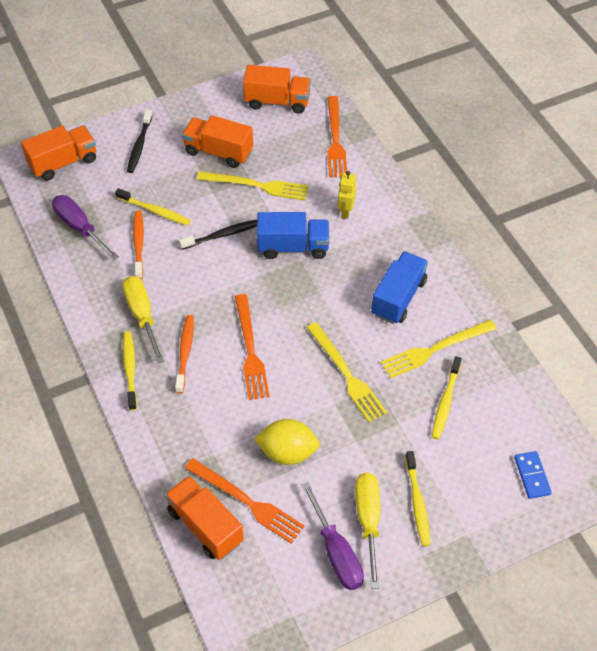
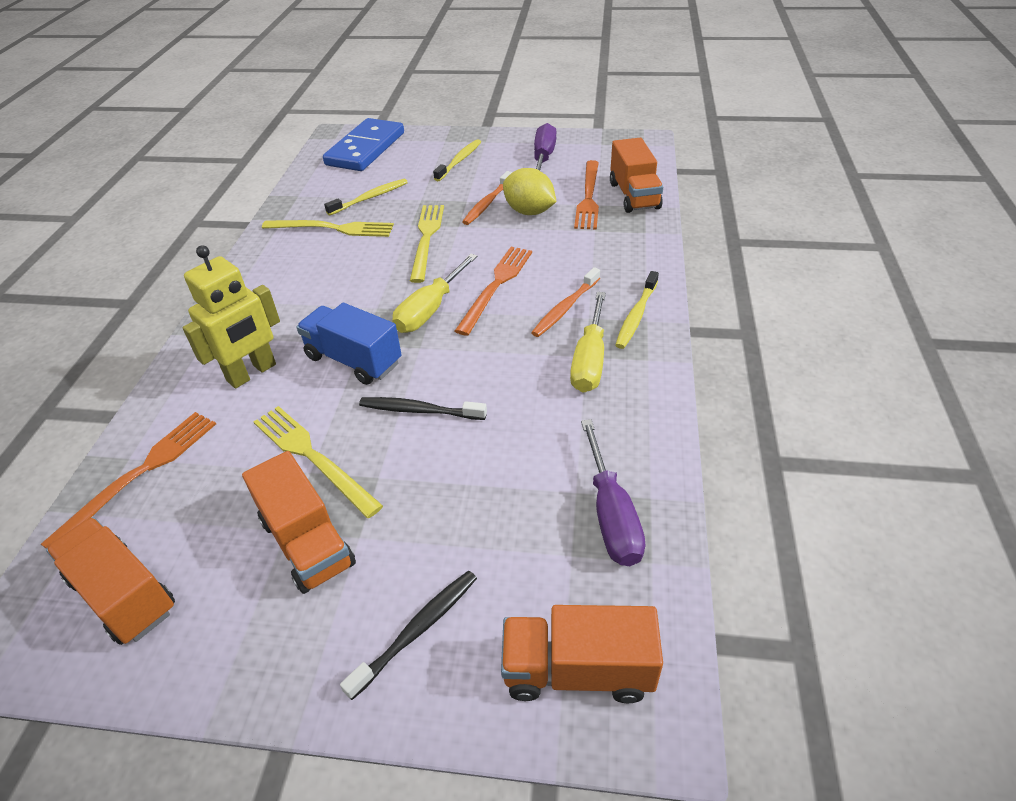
camera: 145 degrees left, 10 degrees down
(139, 244) = (537, 448): orange toothbrush -> orange toothbrush (487, 203)
(155, 211) = (481, 487): yellow toothbrush -> none
(247, 502) = (588, 197): orange fork -> orange fork turned 150 degrees counterclockwise
(345, 211) = (252, 373): yellow robot -> yellow robot, size x1.74
(368, 521) = (505, 163): yellow screwdriver -> yellow screwdriver (430, 309)
(398, 298) = (310, 273): blue truck -> none
(532, 476) = (366, 149): blue domino -> blue domino, size x2.19

